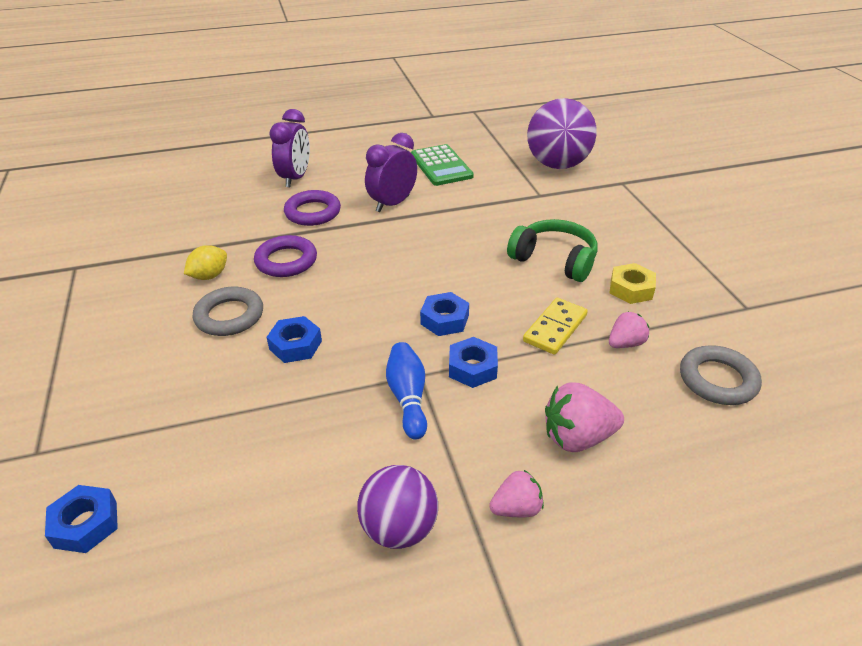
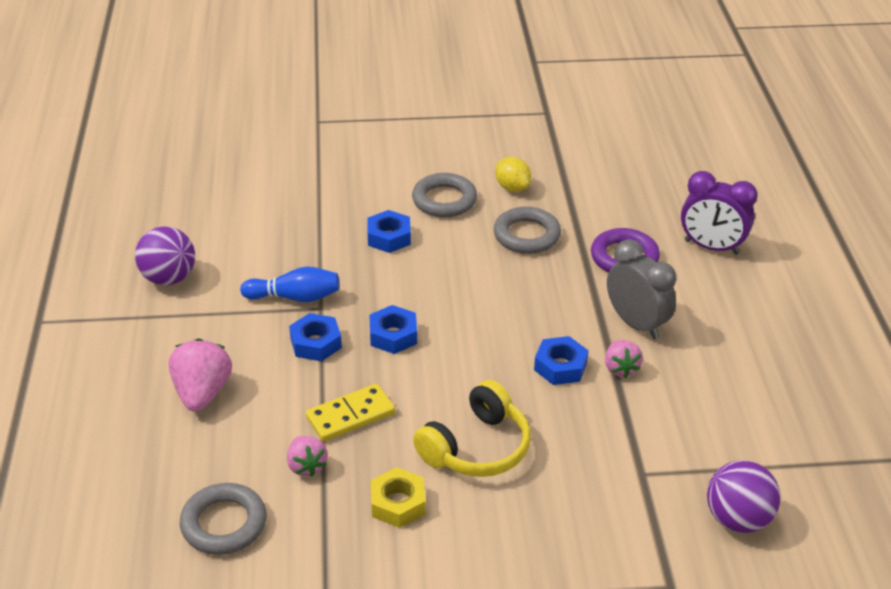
camera: 100 degrees right, 0 degrees up
(86, 524) = (244, 147): blue nut -> blue nut (560, 366)
(286, 261) = (526, 235): purple ring -> grey ring
(392, 204) = (636, 324): purple clock -> grey clock
(441, 166) = (739, 383): green calculator -> none
(516, 508) = (153, 340): pink strawberry -> pink strawberry (620, 368)
(554, 260) = (476, 447): green headphones -> yellow headphones
(555, 328) = (350, 415): yellow domino -> yellow domino turned 75 degrees counterclockwise
(557, 165) = (737, 519): purple ball -> purple ball, size x0.64

